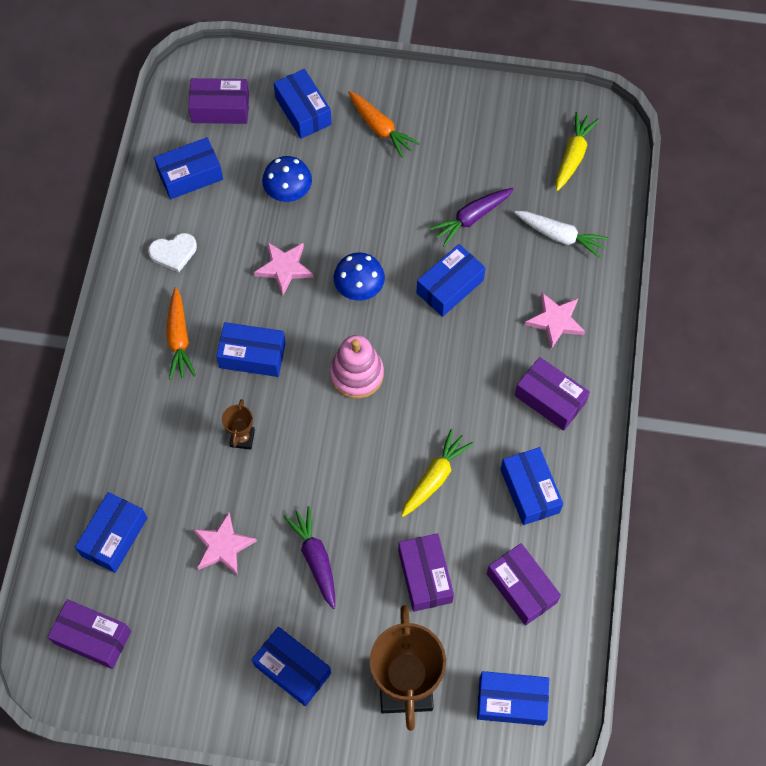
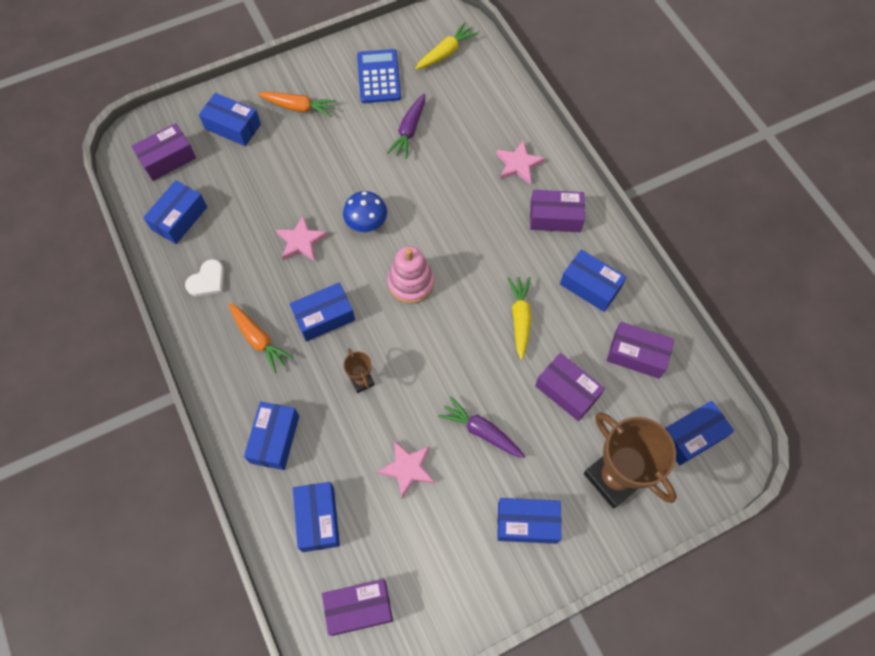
camera: 35 degrees left, 0 degrees up
(288, 191) = (263, 187): blue mushroom -> none
(450, 286) = (430, 184): blue box -> blue box (274, 439)
(483, 142) = (379, 77): none -> blue calculator
(560, 236) = (478, 108): white carrot -> none
(573, 156) = (446, 53): yellow carrot -> yellow carrot turned 60 degrees clockwise

